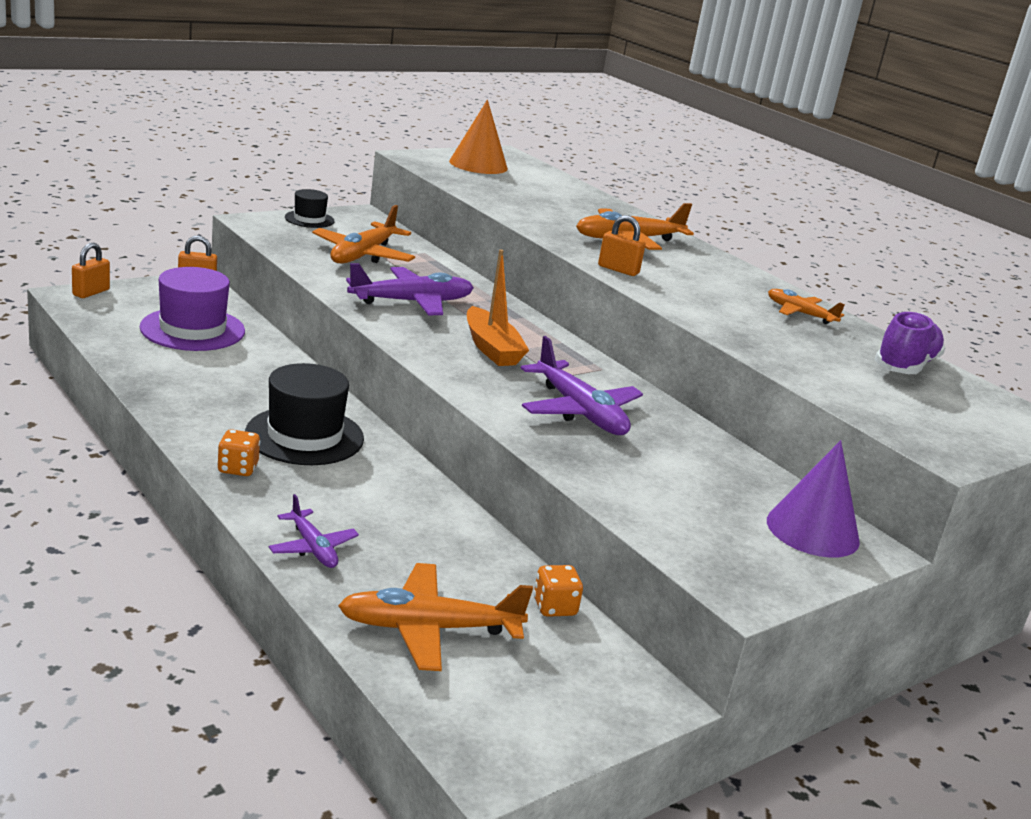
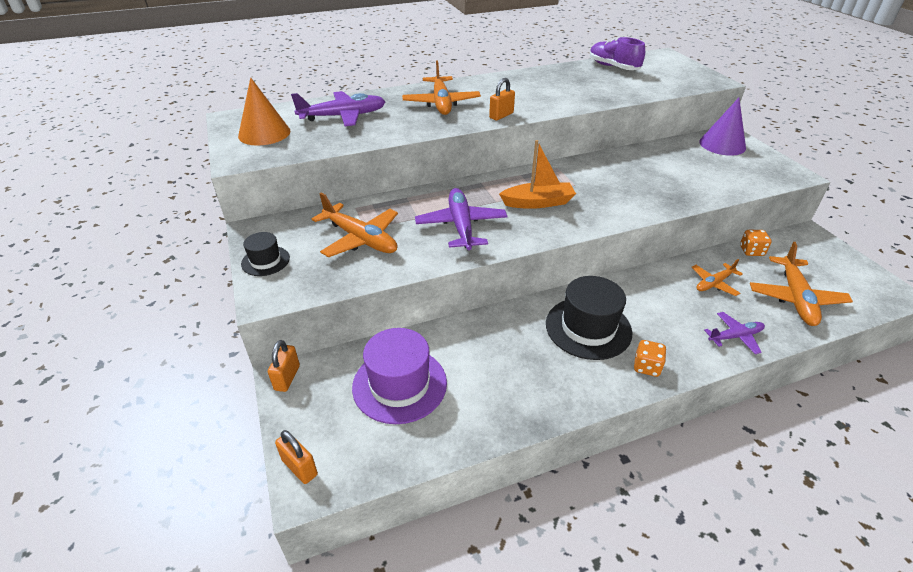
camera: 70 degrees left, 15 degrees up
(579, 411) = (620, 185): purple plane -> purple plane (342, 116)
(800, 313) = (553, 77): orange plane -> orange plane (714, 283)

